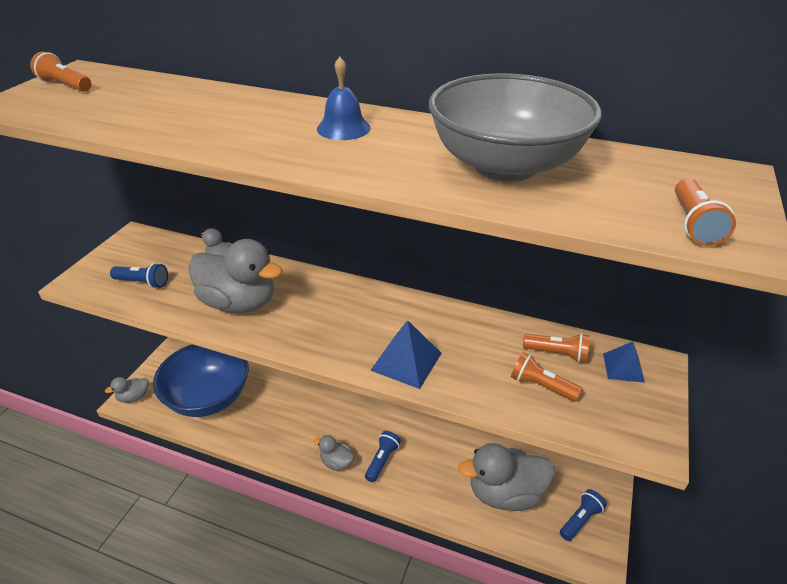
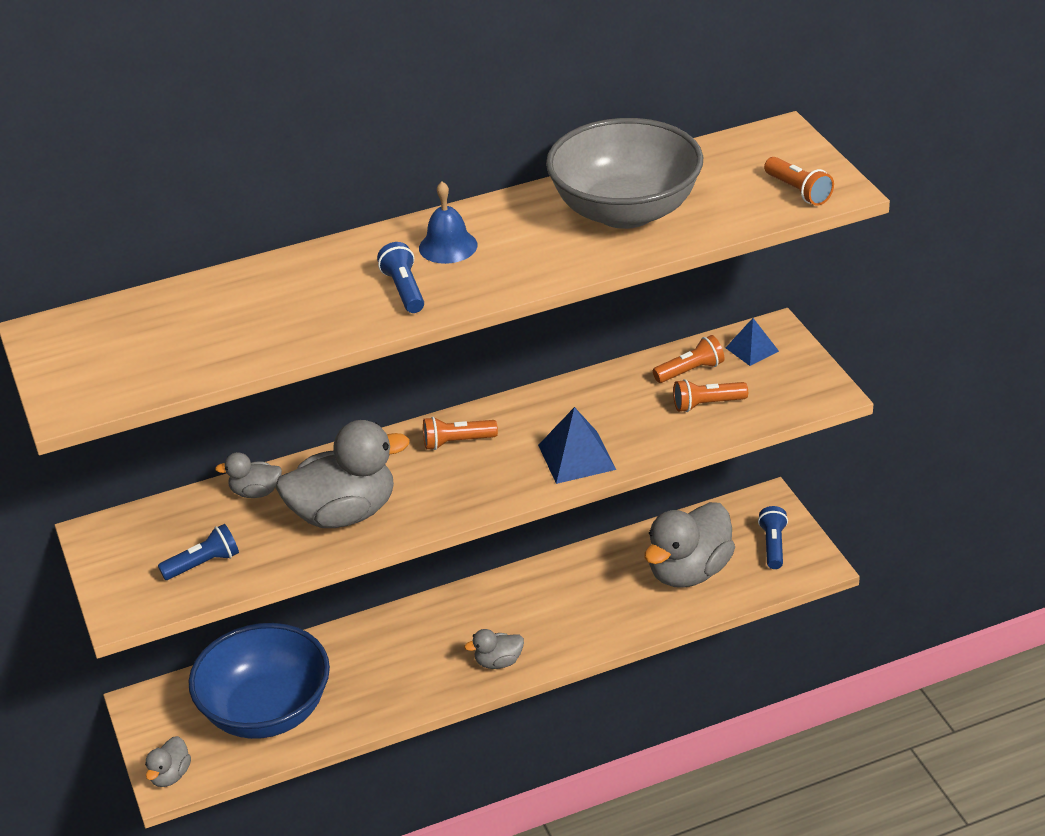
camera: 40 degrees left, 0 degrees up
(65, 85) = (77, 354): orange flashlight -> orange flashlight (457, 442)
(382, 460) = (542, 627): blue flashlight -> blue flashlight (404, 290)

